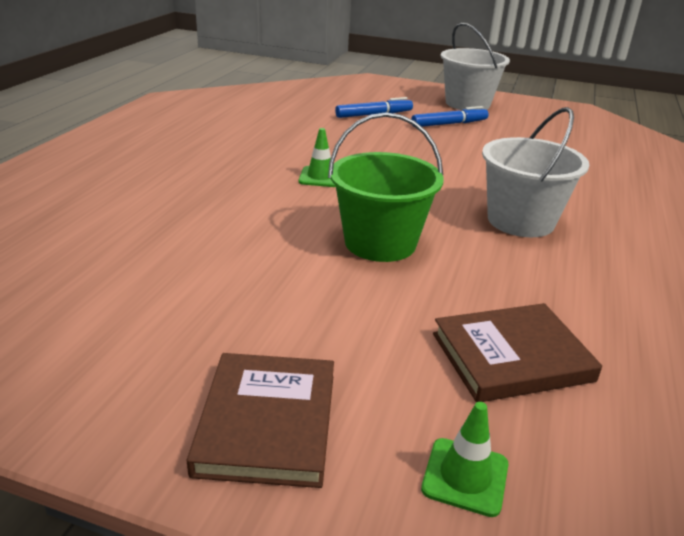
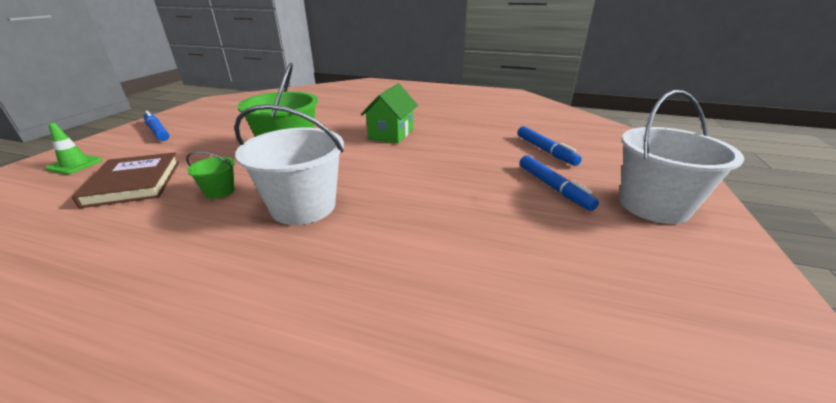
camera: 90 degrees right, 0 degrees up
(267, 423) = (157, 131): brown book -> blue marker
(320, 177) = (391, 134): green traffic cone -> green house
(509, 275) = (220, 191): none -> green bucket

